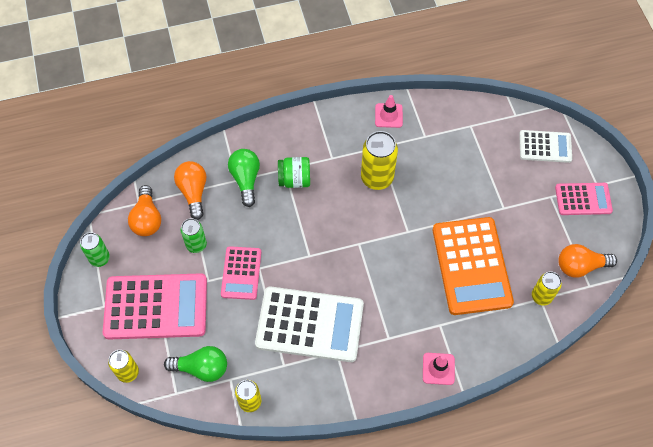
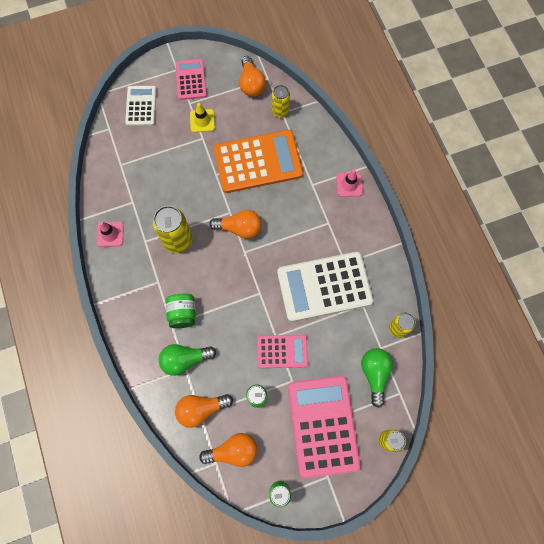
camera: 95 degrees left, 10 degrees up
(309, 325) = (324, 286): white calculator -> white calculator turned 105 degrees counterclockwise
(387, 240) = (240, 228): none -> orange light bulb
(526, 209) = (202, 121): none -> yellow traffic cone

